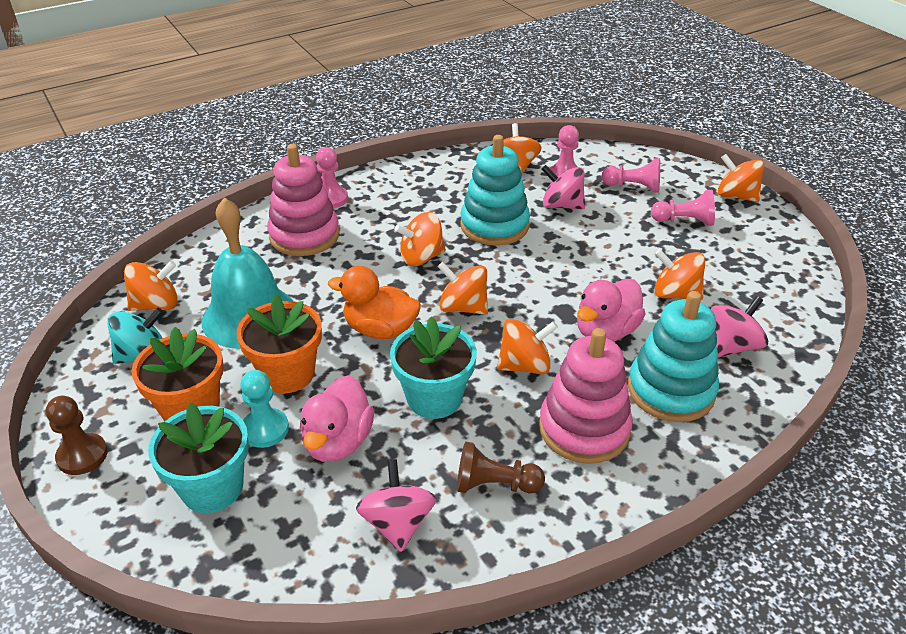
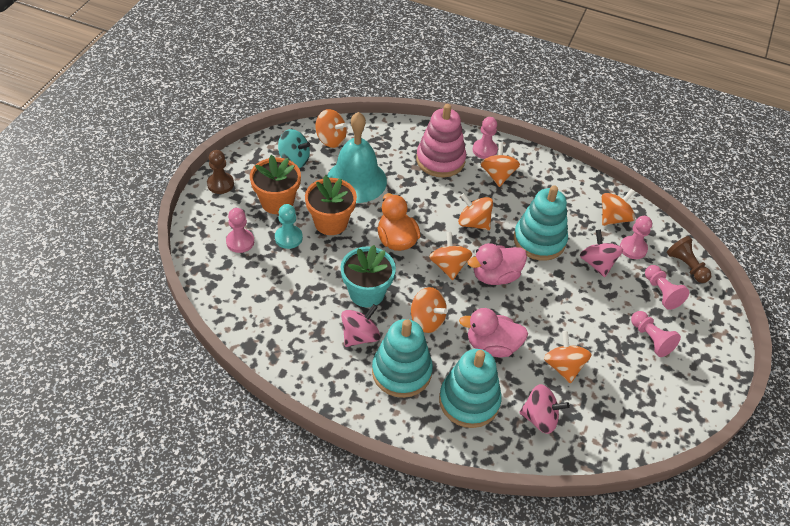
camera: 50 degrees right, 10 degrees up
(212, 487) = (240, 242): turquoise flower pot -> pink pawn
(338, 442) = (304, 271): pink duck -> pink duck (495, 276)
(397, 523) = (275, 324): pink spinning top -> pink spinning top (360, 336)
(494, 484) = (329, 351): brown pawn -> brown pawn (686, 266)
(584, 429) = (401, 372): pink stacking toy -> turquoise stacking toy
(736, 196) = (717, 358): orange spinning top -> orange spinning top (497, 175)

